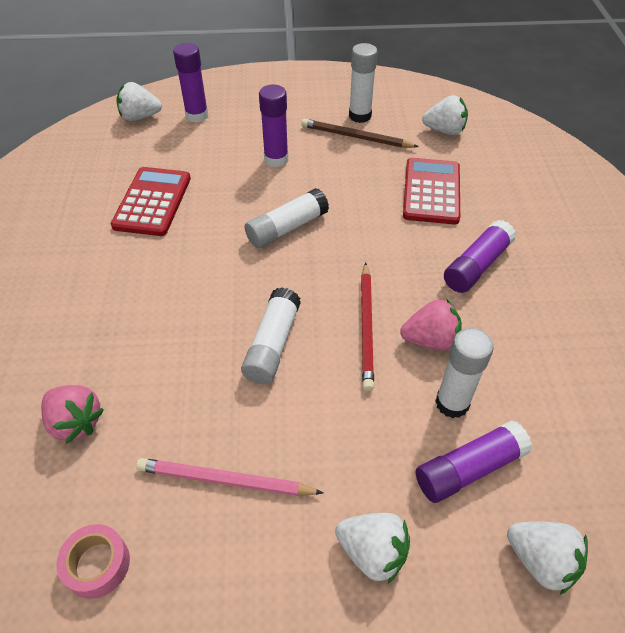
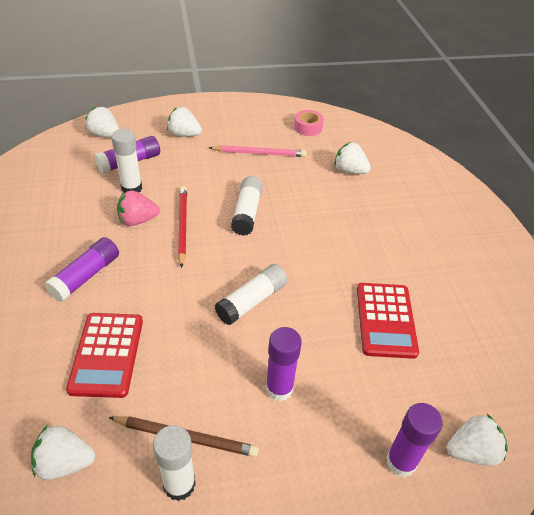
camera: 170 degrees right, 5 degrees down
(76, 422) = (349, 171): pink strawberry -> white strawberry

